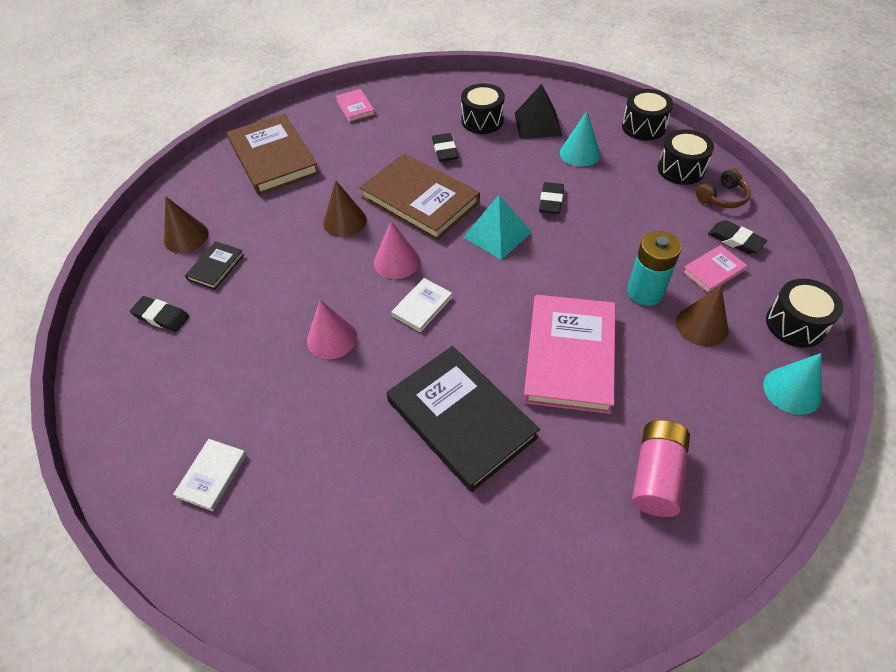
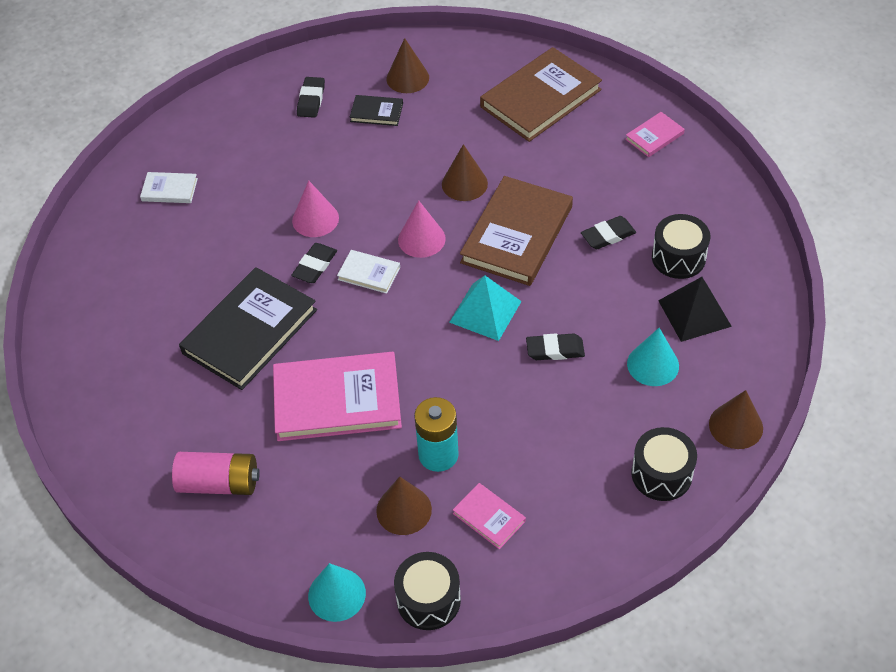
camera: 75 degrees right, 0 degrees up
(643, 127) = (736, 426): black drum -> brown cone
(722, 197) = (622, 522): brown headphones -> none
(735, 240) = (547, 538): black eraser -> black eraser (315, 266)

